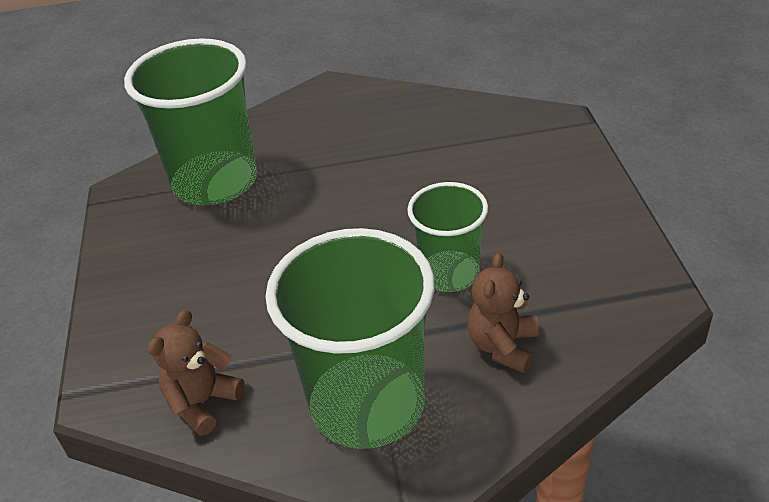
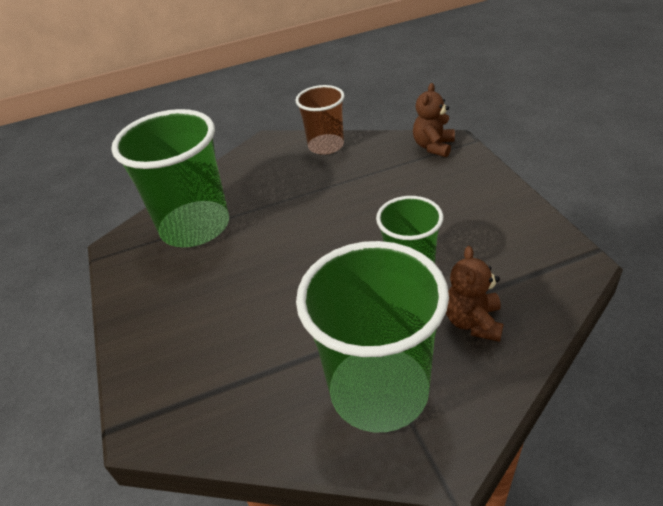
camera: 10 degrees left, 0 degrees up
(203, 402) = (235, 415): brown teddy bear -> brown teddy bear (433, 146)
(400, 102) = (326, 146): none -> brown cup

